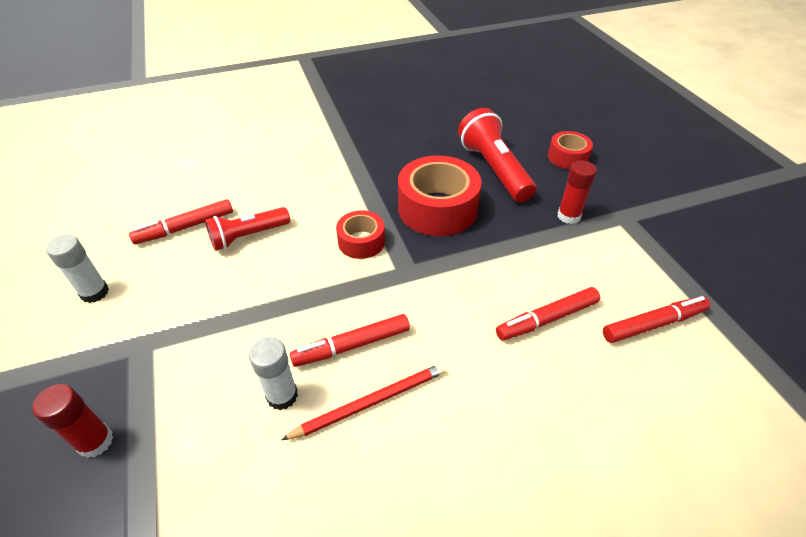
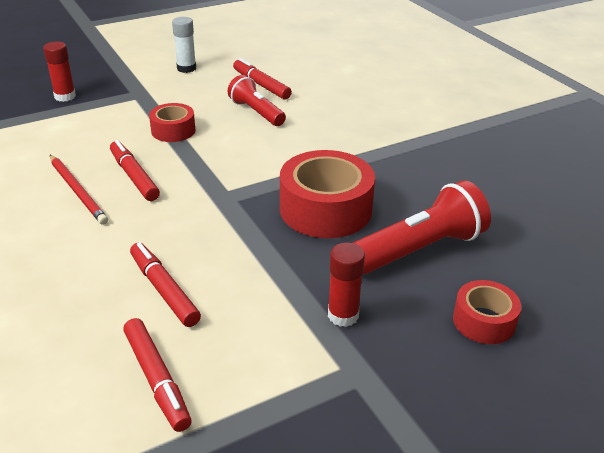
camera: 80 degrees right, 10 degrees down
(282, 396) = (89, 152): white glue stick -> none
(361, 241) = (261, 168): red tape -> red tape (173, 131)

